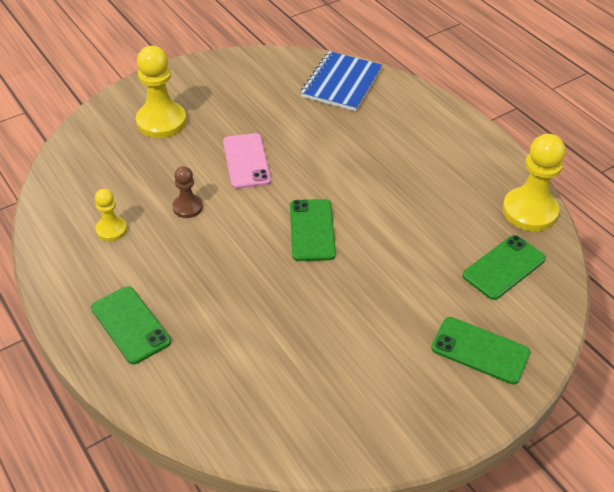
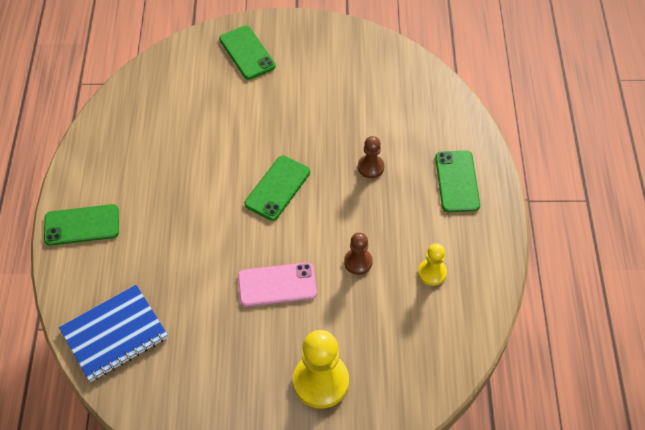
camera: 145 degrees left, 10 degrees up
(234, 293) = (371, 167): none -> brown pawn
(246, 161) = (277, 285): pink phone -> pink phone turned 60 degrees clockwise
(504, 267) = (175, 91): green phone -> green phone (82, 225)
(529, 211) = (110, 119): yellow pawn -> none

